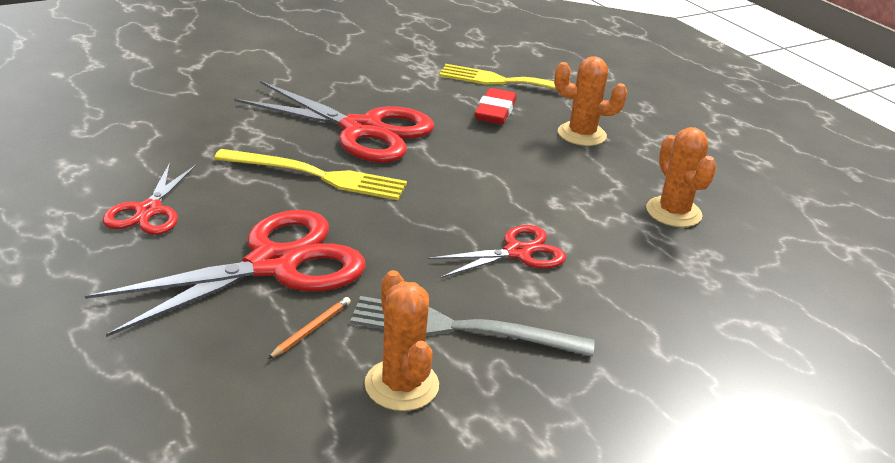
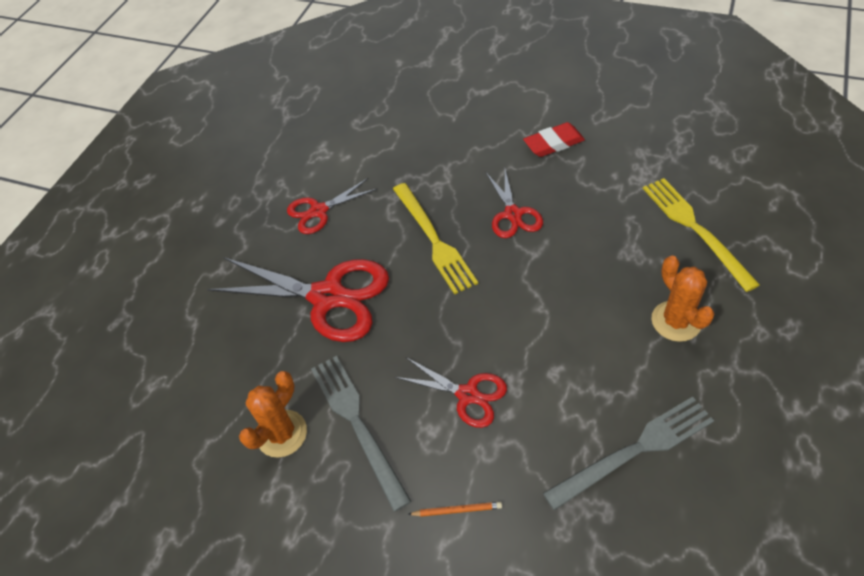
camera: 60 degrees right, 20 degrees up
(311, 329) = (290, 358): orange pencil -> orange pencil (457, 510)
(362, 130) = (513, 214): red scissors -> red scissors, size x0.55
(495, 111) = (636, 253): red eraser -> red eraser (553, 143)
(673, 212) = (634, 451): orange cactus -> grey fork

